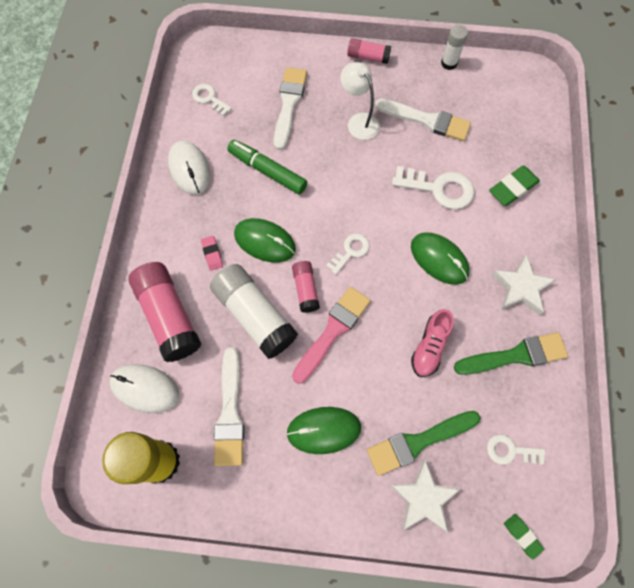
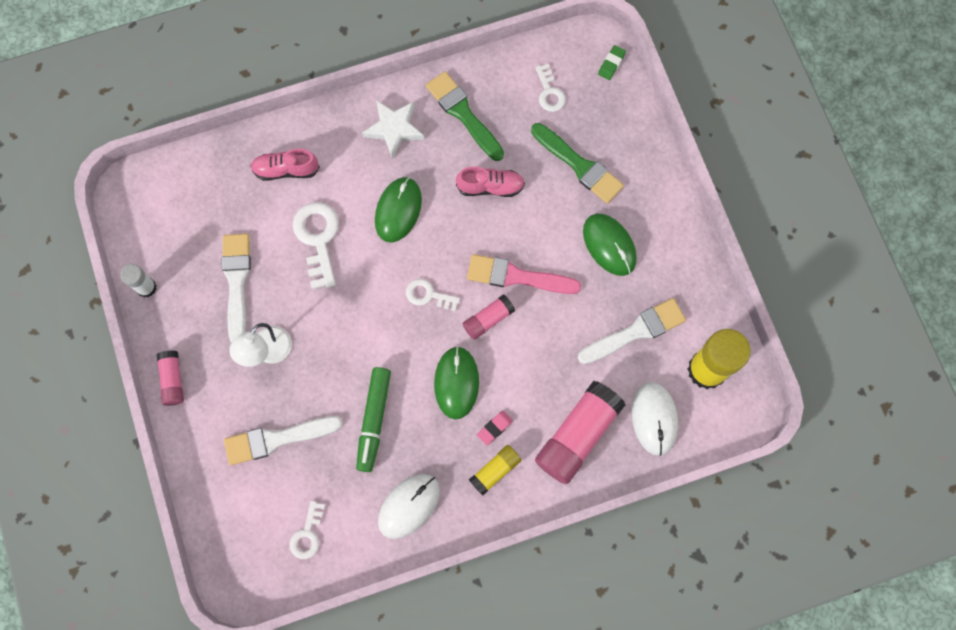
camera: 115 degrees left, 5 degrees up
(179, 240) = (495, 470): none -> yellow glue stick
(255, 315) = (537, 354): white glue stick -> none
(423, 498) = (622, 145): white star -> none
(513, 188) = (286, 170): green eraser -> pink shoe

